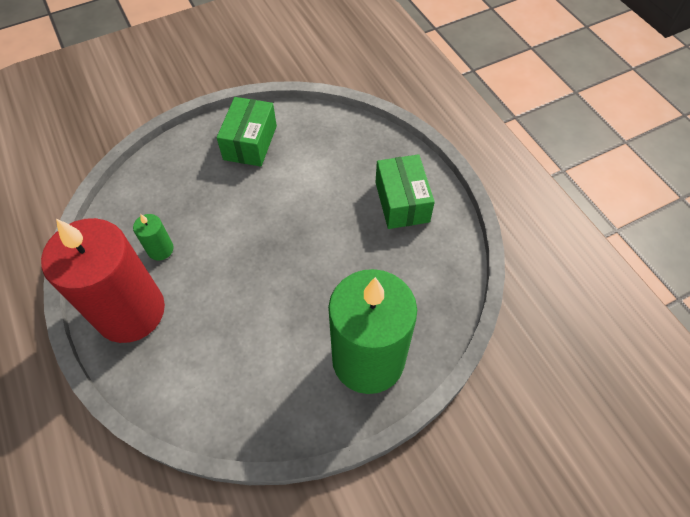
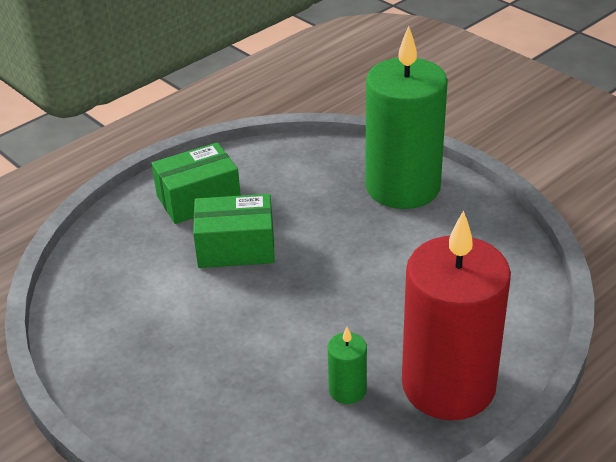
camera: 105 degrees left, 20 degrees down
(250, 142) = (131, 356): green box -> green box (236, 247)

